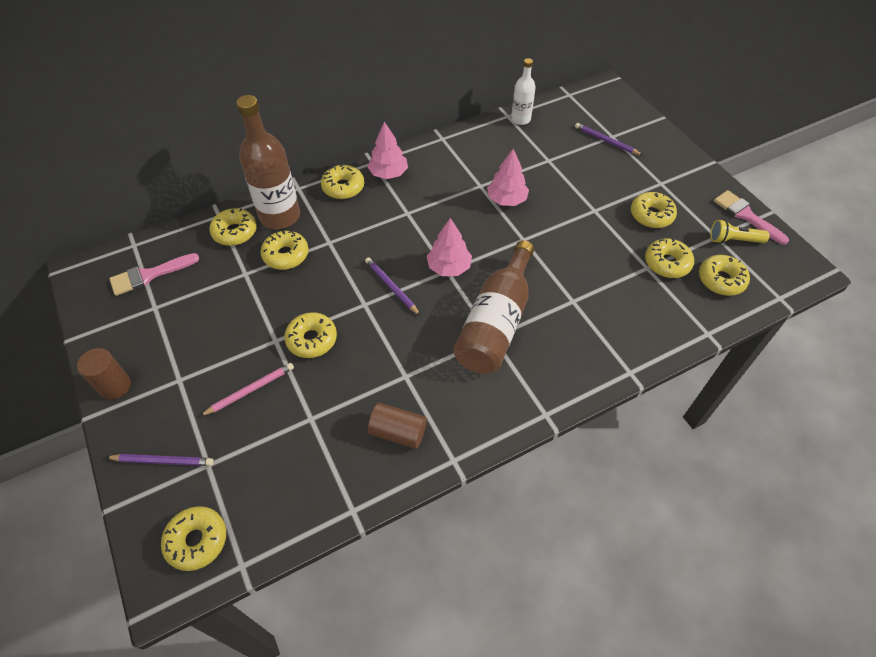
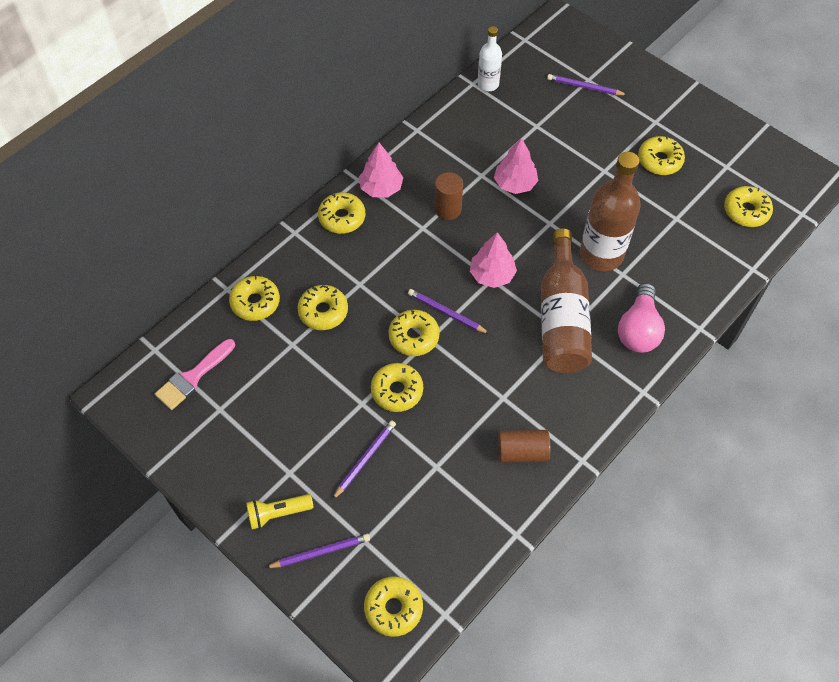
camera: 20 degrees left, 5 degrees up
(115, 386) = (229, 500): brown cylinder -> brown cylinder (448, 209)
(250, 390) = (365, 459): pink pencil -> purple pencil
(280, 216) = (293, 270): brown bottle -> brown bottle (601, 254)
(566, 355) = (638, 329): none -> pink light bulb
(667, 263) = (692, 208): yellow donut -> yellow donut (414, 337)
(733, 240) = (743, 166): yellow flashlight -> yellow flashlight (278, 513)
(746, 216) = (745, 135): pink brush -> none

